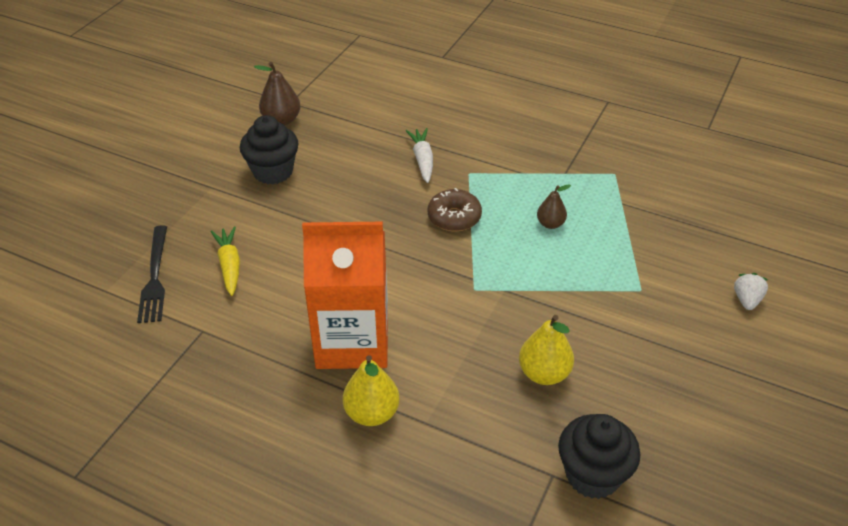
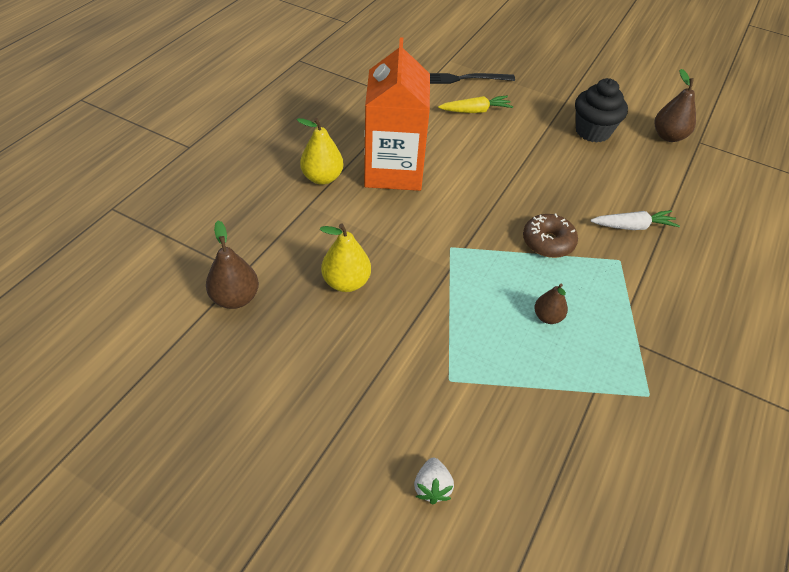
camera: 90 degrees right, 5 degrees up
(592, 475) = (235, 298): black cupcake -> brown pear
(746, 300) = (432, 487): white strawberry -> white strawberry turned 75 degrees clockwise

